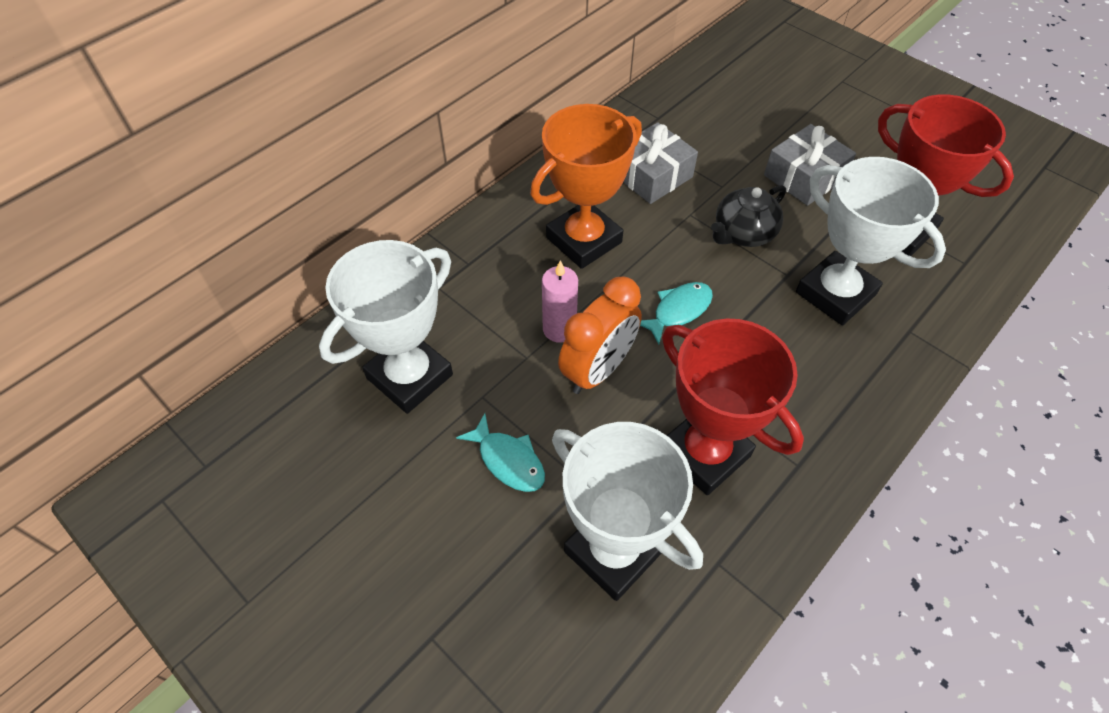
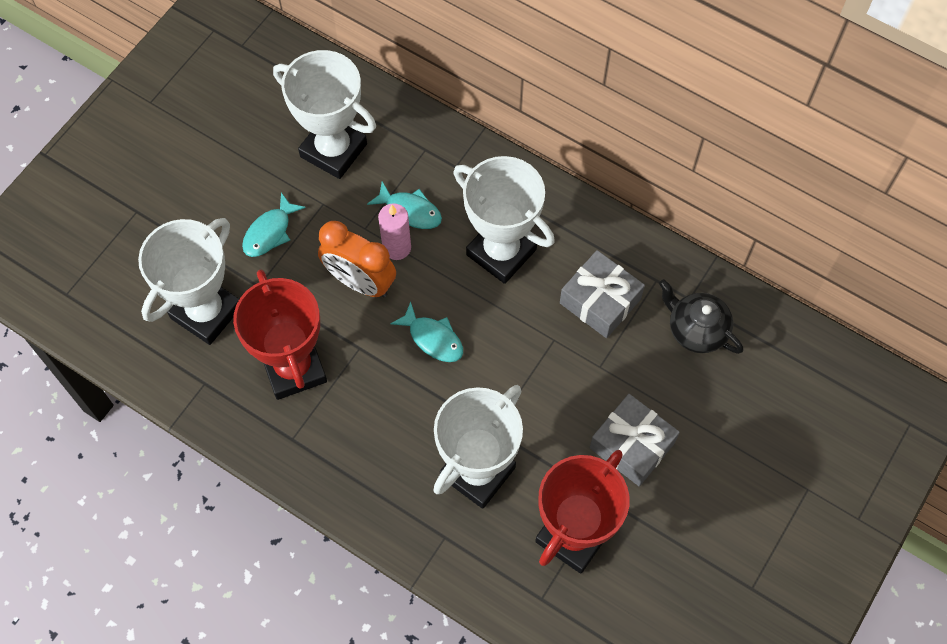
camera: 80 degrees right, 10 degrees up
(514, 311) = (410, 211): none -> turquoise fish
(584, 240) = (501, 252): orange trophy -> white trophy
(704, 453) = (293, 368): red trophy -> red trophy turned 60 degrees counterclockwise
(743, 233) = (538, 388): black teapot -> black teapot (696, 329)

